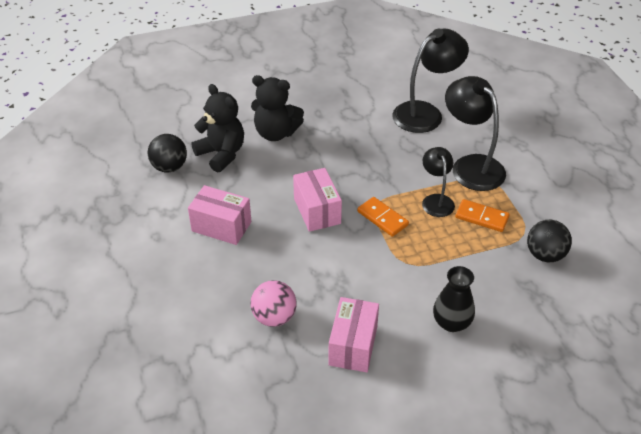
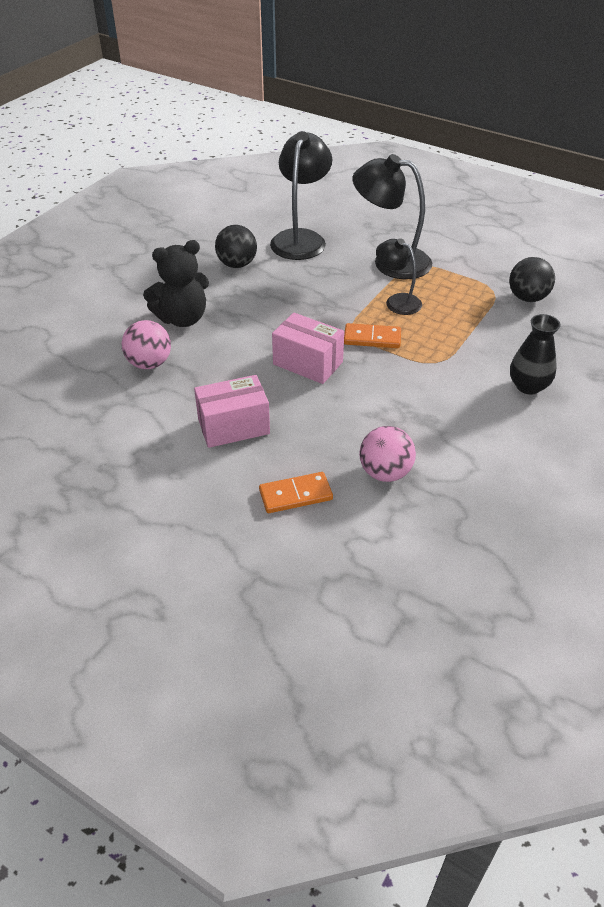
camera: 40 degrees left, 0 degrees up
(169, 167) = (107, 404): black ball -> black ball (237, 264)
(221, 154) = (149, 363): black teddy bear -> pink ball
(353, 345) = (479, 452): pink box -> none
(482, 217) = (448, 295): orange domino -> orange domino (295, 495)

